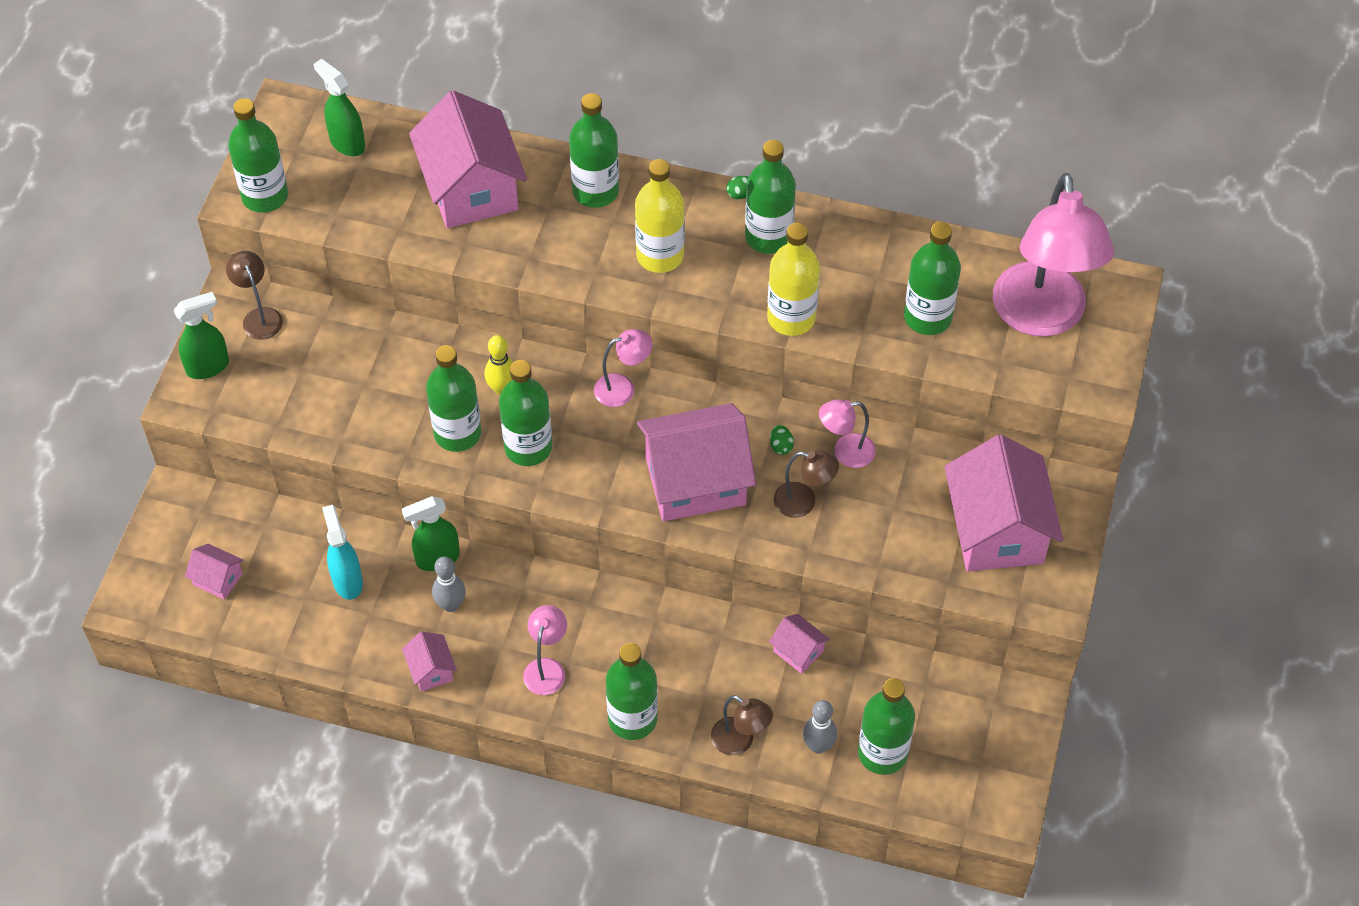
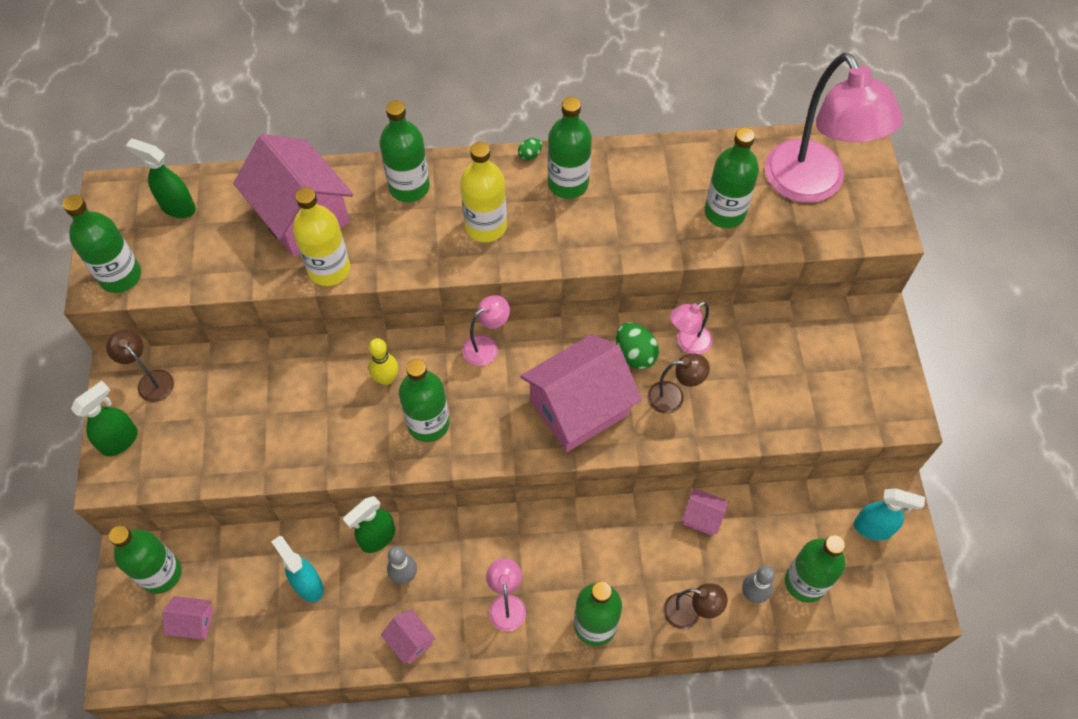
camera: 20 degrees left, 5 degrees up
(457, 433) = (363, 430): green bottle -> green bottle (161, 573)
(781, 446) = (635, 354): green egg -> green egg, size x1.89
(791, 318) = (616, 247): yellow bottle -> yellow bottle (329, 269)
(987, 725) = (873, 528): none -> turquoise spray bottle
(996, 530) = (834, 370): pink house -> none

